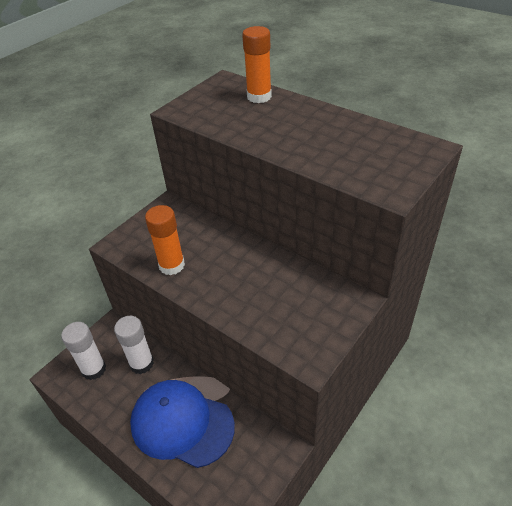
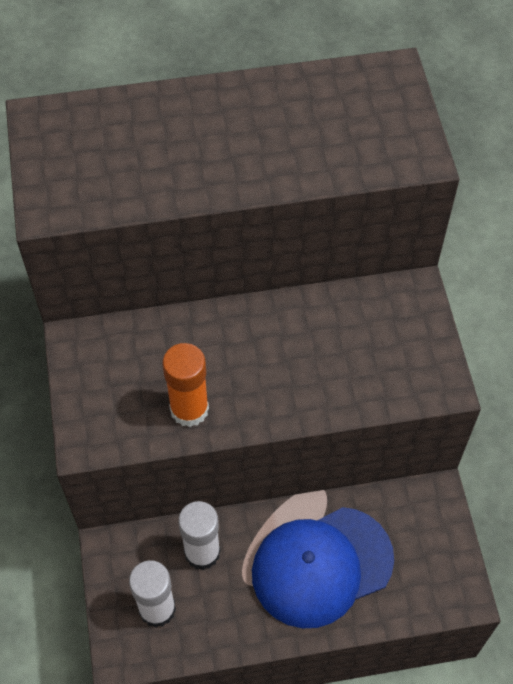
camera: 50 degrees left, 15 degrees up
(259, 97) = (123, 117): orange glue stick -> none

